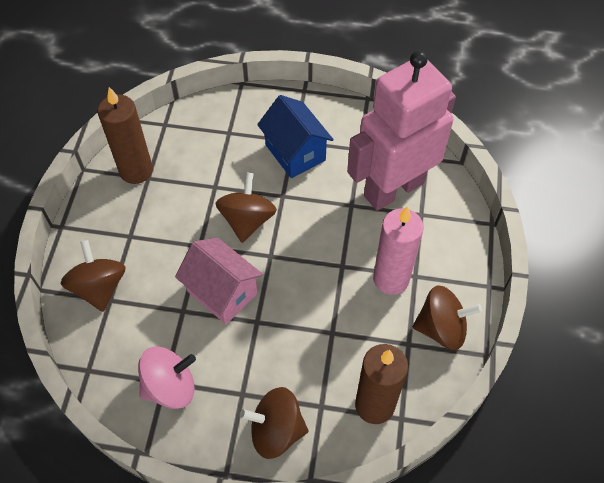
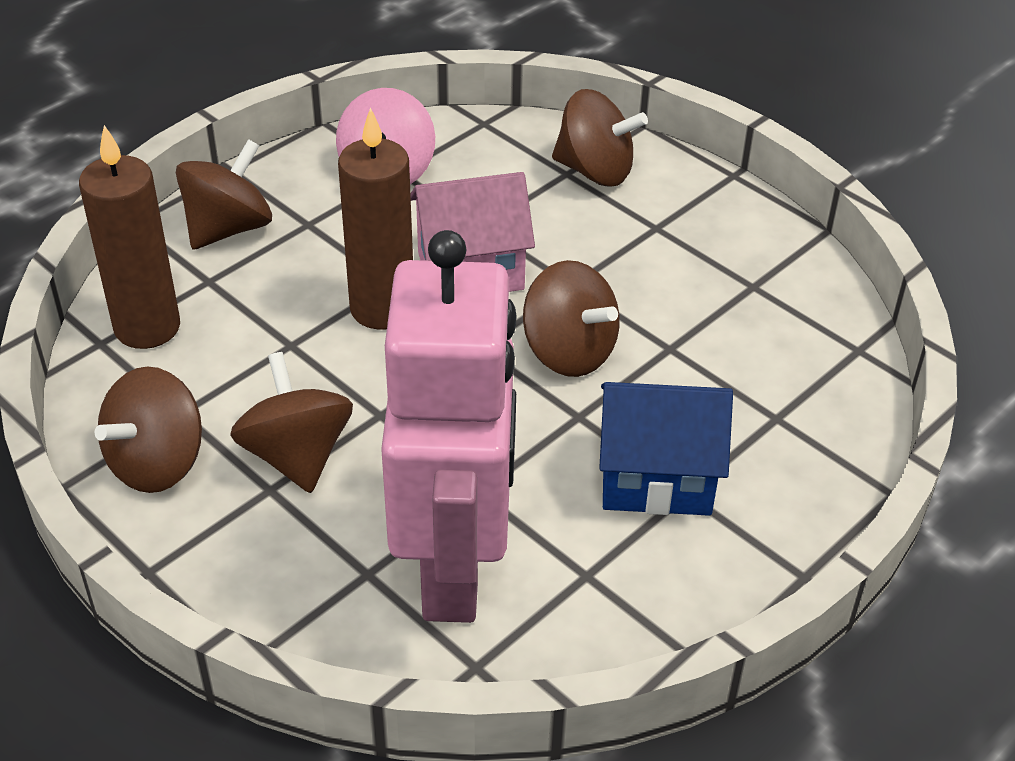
camera: 125 degrees right, 15 degrees down
(136, 170) = (778, 279): brown candle -> brown candle (382, 309)
(391, 279) = (297, 456): pink candle -> brown spinning top

